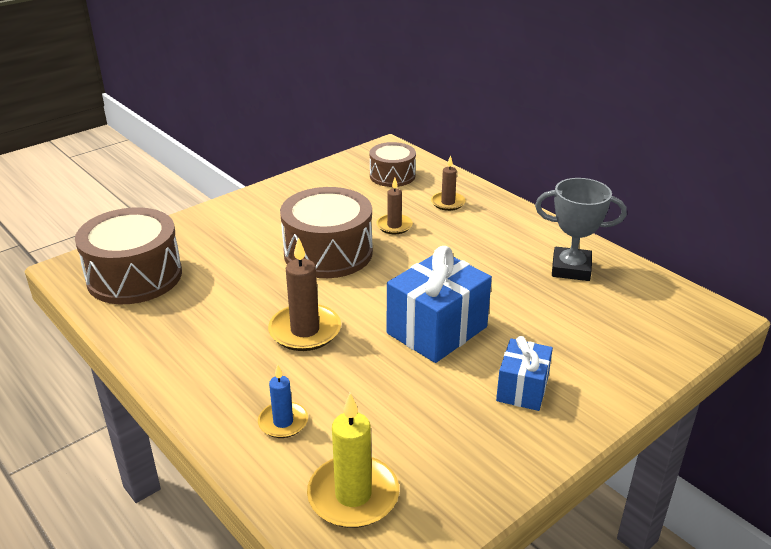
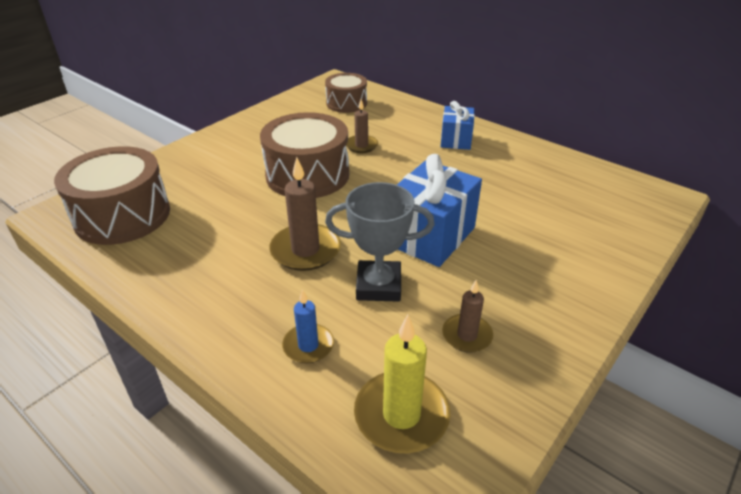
camera: 10 degrees left, 5 degrees up
(448, 203) = (402, 122): brown candle -> brown candle (467, 335)
(522, 389) = (527, 282): blue gift -> blue gift (456, 140)
(571, 269) = (528, 168): grey trophy -> grey trophy (378, 286)

